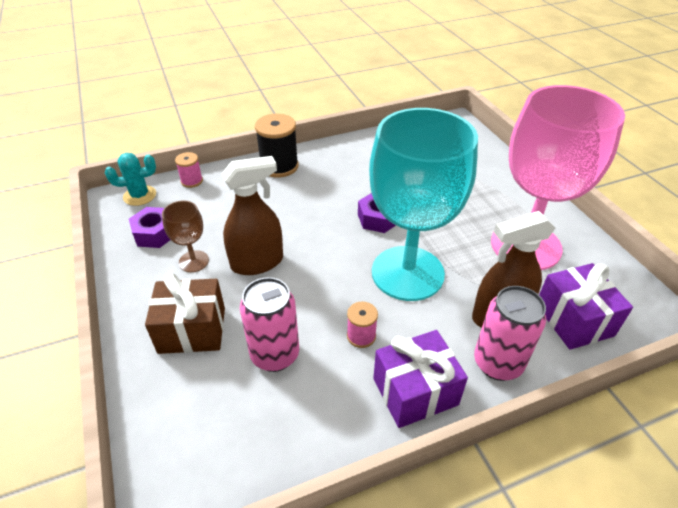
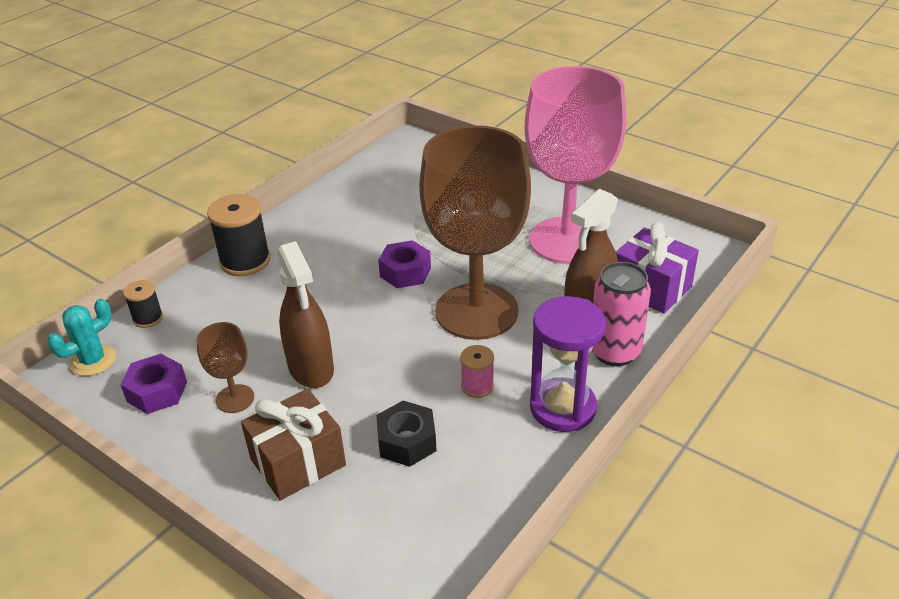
camera: 30 degrees left, 5 degrees down
(192, 181) = (148, 318): pink spool -> black spool
(257, 262) = (311, 368): brown spray bottle -> brown spray bottle turned 120 degrees clockwise
(275, 355) = (407, 441): pink can -> black nut
(407, 273) = (476, 311): turquoise goblet -> brown goblet
(415, 391) = (562, 408): purple gift -> purple hourglass

